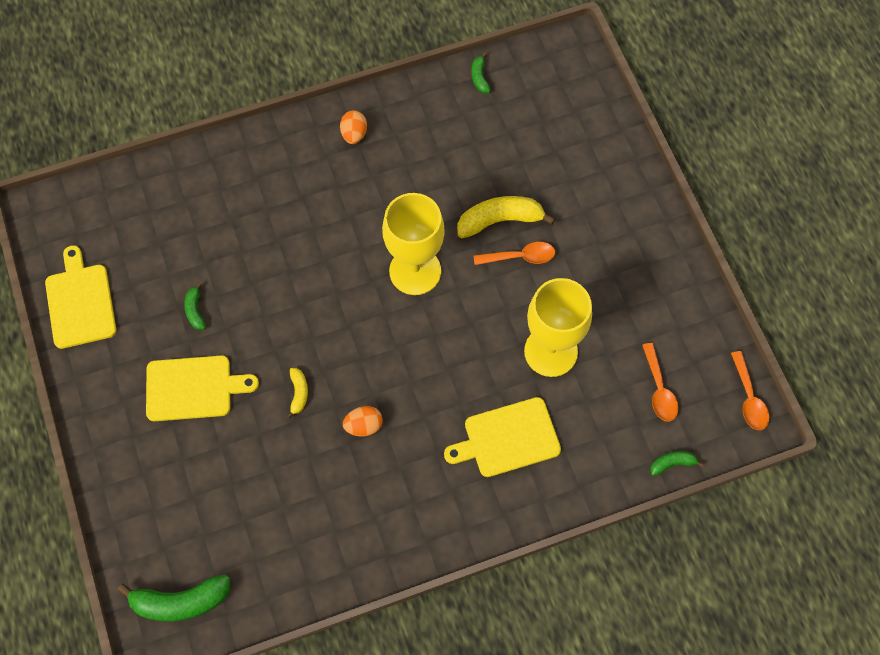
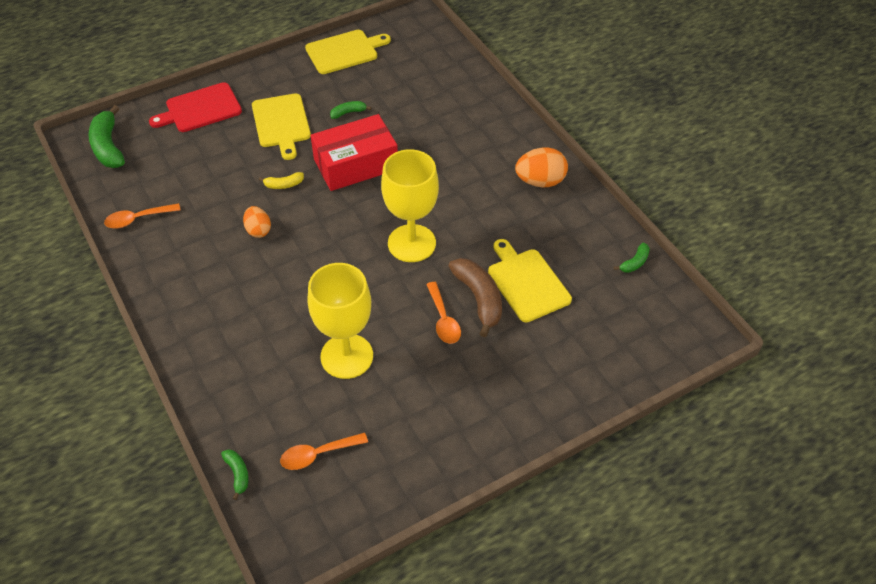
camera: 80 degrees right, 15 degrees down
(140, 484) = (200, 109): none -> red cutting board
(284, 312) = (356, 164): none -> red box
(354, 134) = (540, 181): orange egg -> orange egg, size x1.57
(479, 77) = (634, 262): green banana -> green banana turned 150 degrees clockwise
(500, 220) = (479, 299): yellow banana -> brown banana
(508, 438) = (254, 333): yellow cutting board -> yellow cutting board (526, 282)
(749, 398) = (317, 543): orange spoon -> orange spoon (137, 219)

